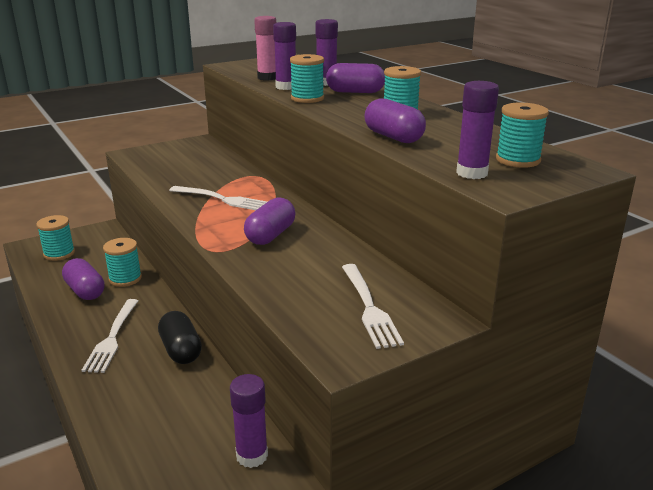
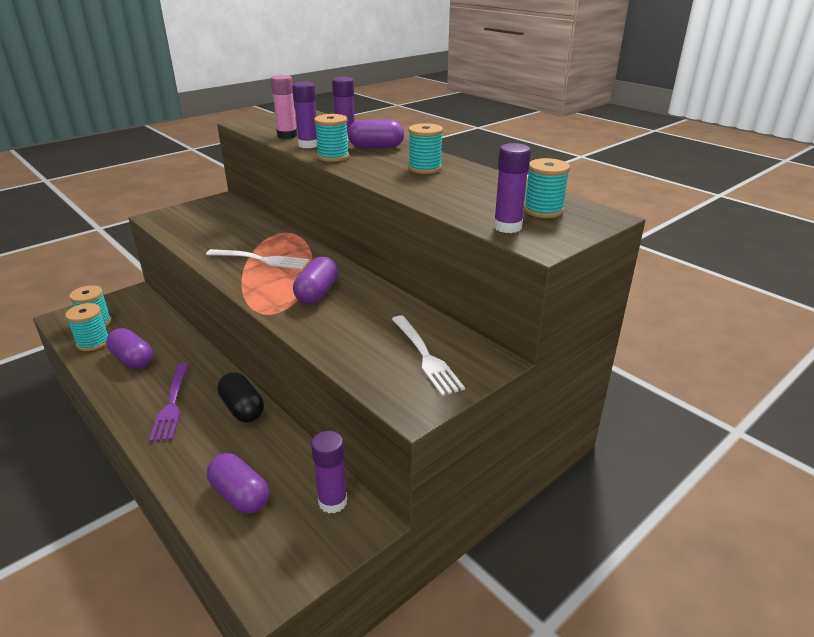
camera: 10 degrees left, 5 degrees up
(112, 337) = (172, 404): white fork -> purple fork
(125, 279) = (170, 343): turquoise spool -> turquoise spool (93, 342)
(393, 137) = (426, 194): purple capsule -> purple capsule (240, 495)

